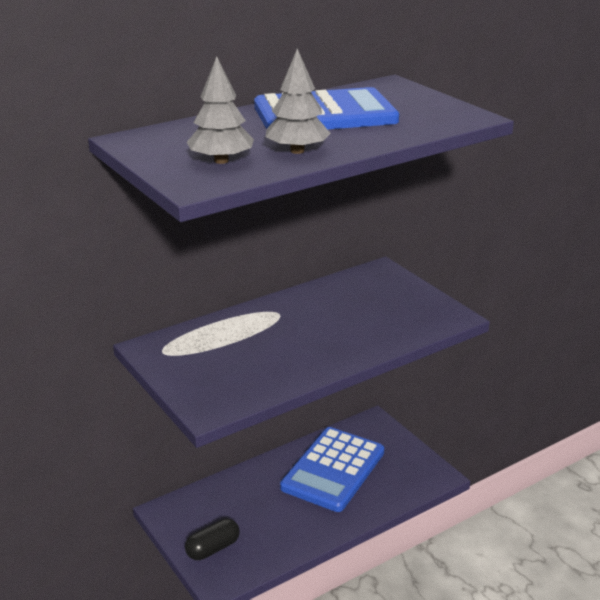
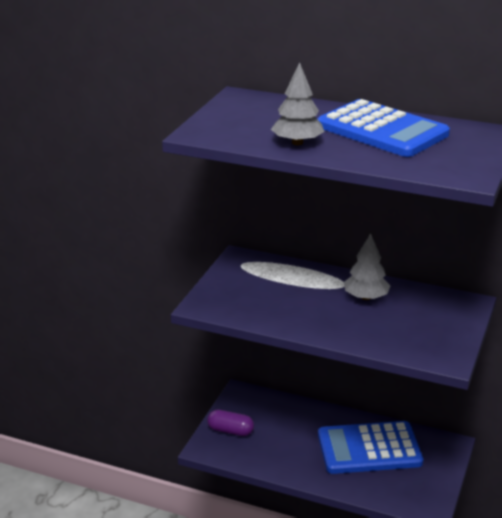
camera: 55 degrees right, 0 degrees up
(213, 548) = (230, 431): black capsule -> purple capsule
(221, 161) = (245, 128): grey tree -> grey tree (366, 297)

